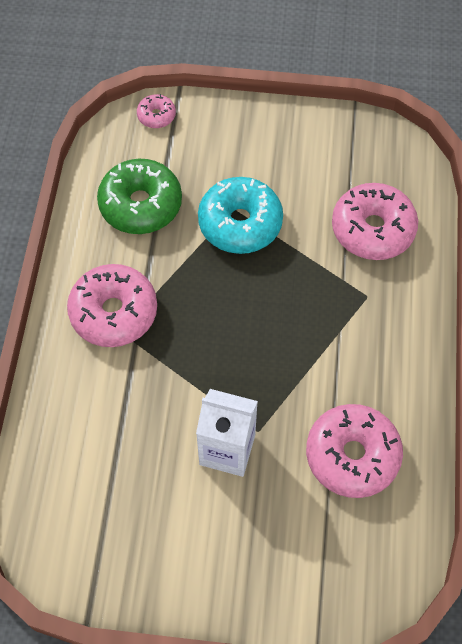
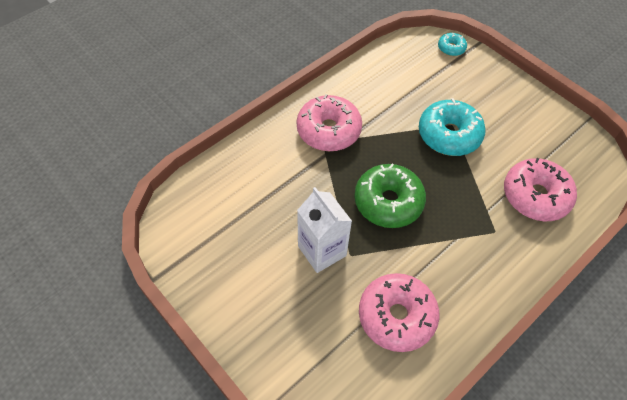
camera: 40 degrees right, 5 degrees down
(140, 205) = (398, 87): green donut -> green donut (388, 202)
(156, 116) = (451, 48): pink donut -> turquoise donut

